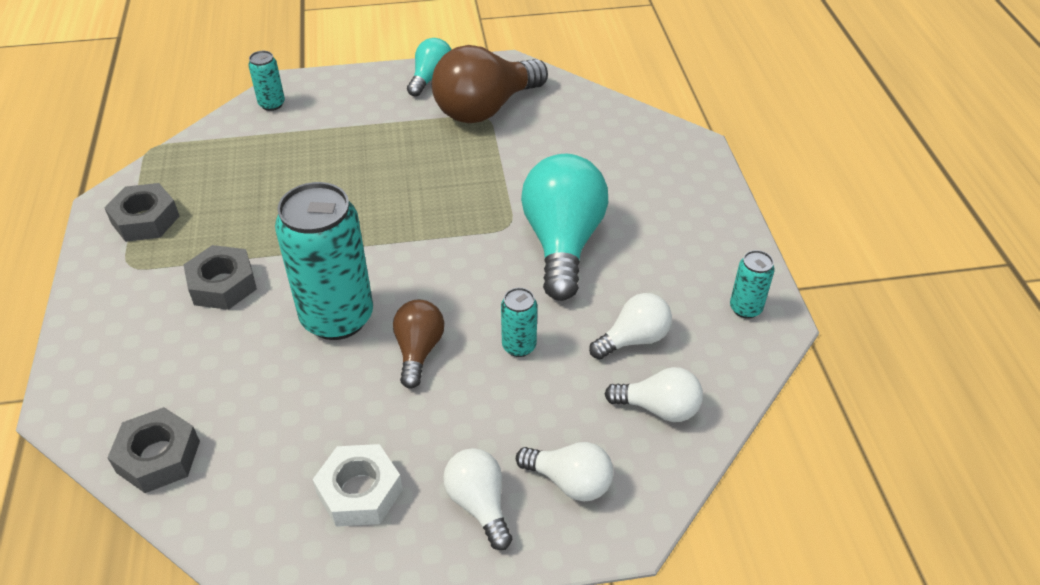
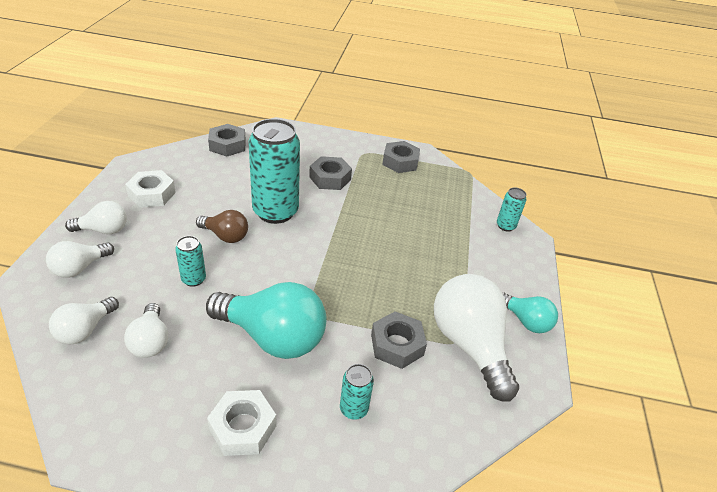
camera: 105 degrees right, 5 degrees down
(485, 108) = (469, 345): brown light bulb -> white light bulb
(515, 154) = (397, 345): none -> grey nut
(677, 227) = (243, 427): none -> white nut
(745, 308) = (118, 433): turquoise can -> turquoise can (353, 409)

